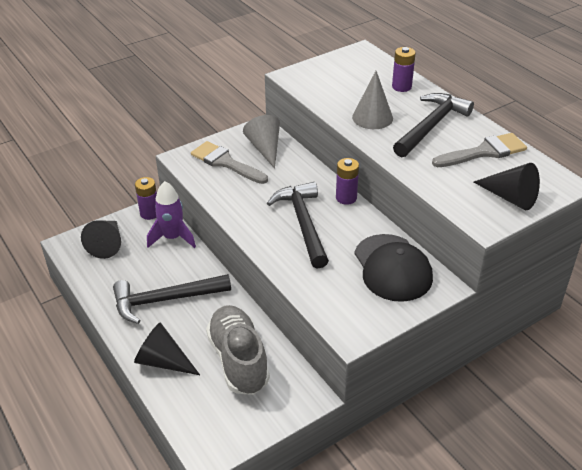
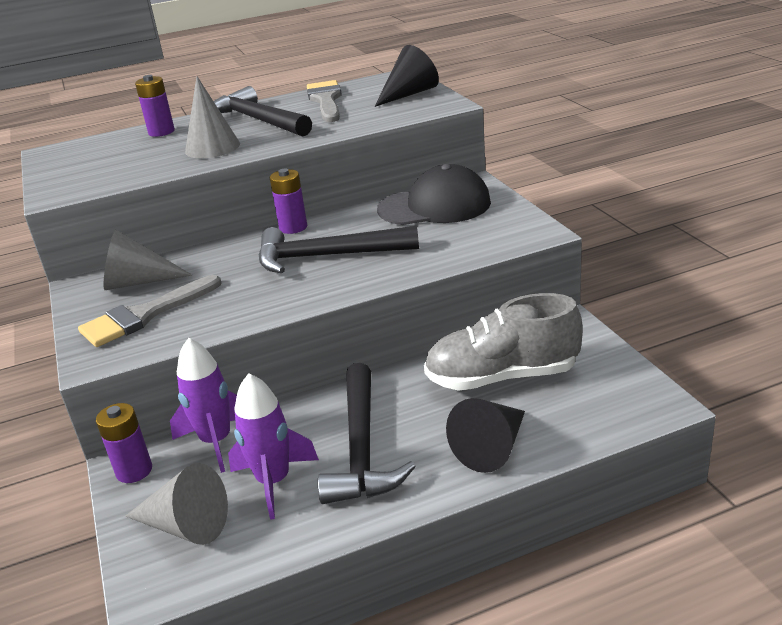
camera: 75 degrees left, 10 degrees down
(107, 244) = (186, 526): black cone -> grey cone
(138, 269) = (273, 482): none -> purple rocket

